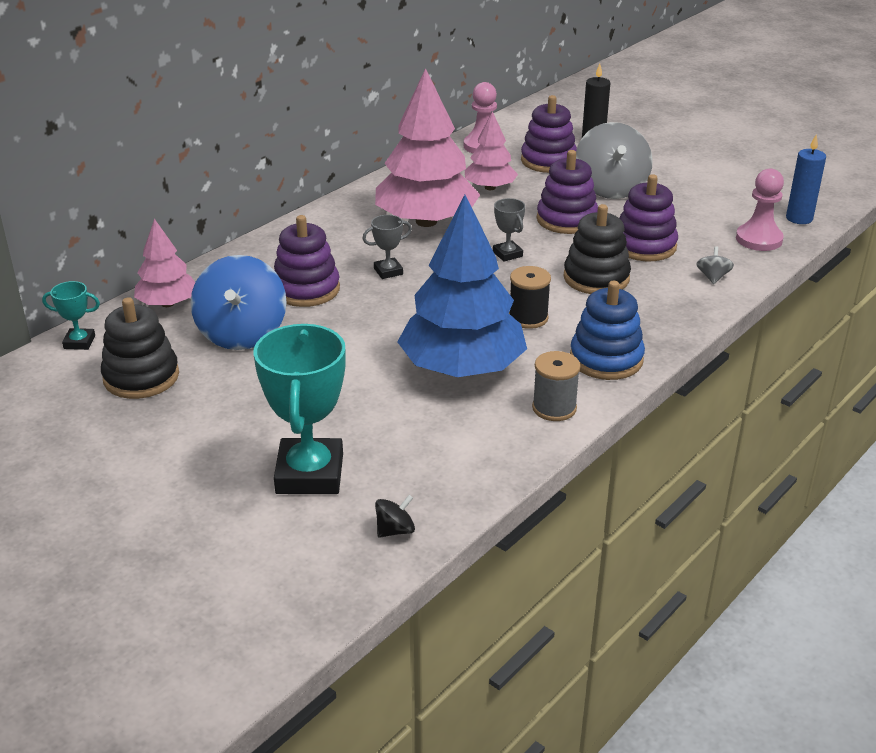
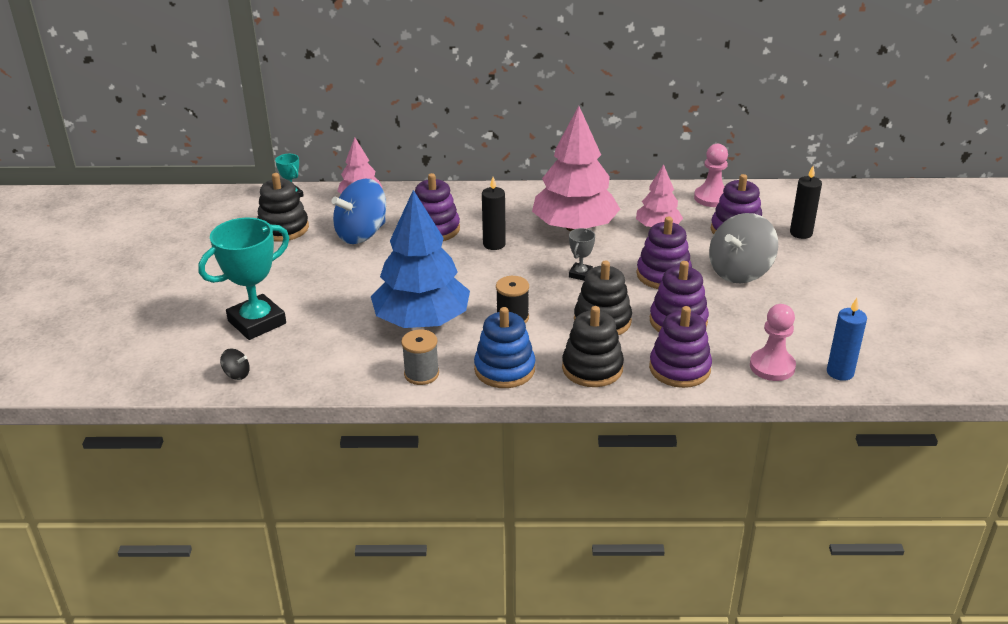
camera: 50 degrees right, 0 degrees up
(388, 271) = (494, 244): grey trophy -> black candle
(661, 315) = (592, 368): none -> black stacking toy
(713, 277) = (679, 368): grey spinning top -> purple stacking toy

